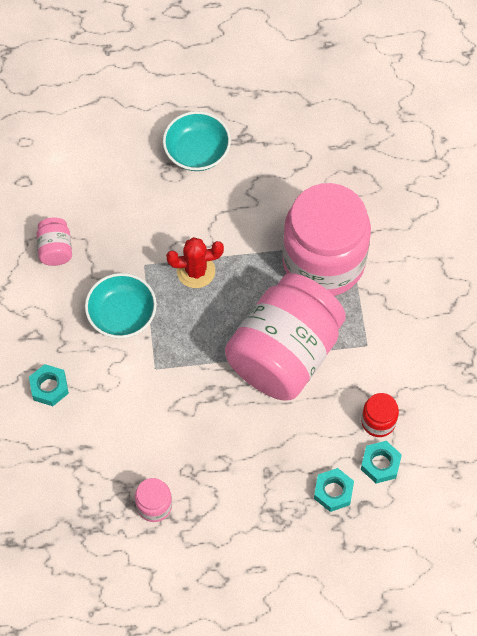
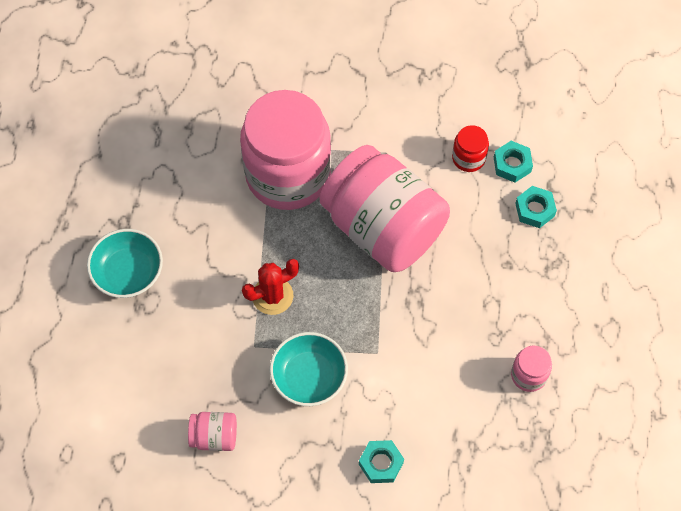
camera: 80 degrees left, 0 degrees up
(196, 271) = (272, 296): red cactus -> red cactus turned 60 degrees clockwise

